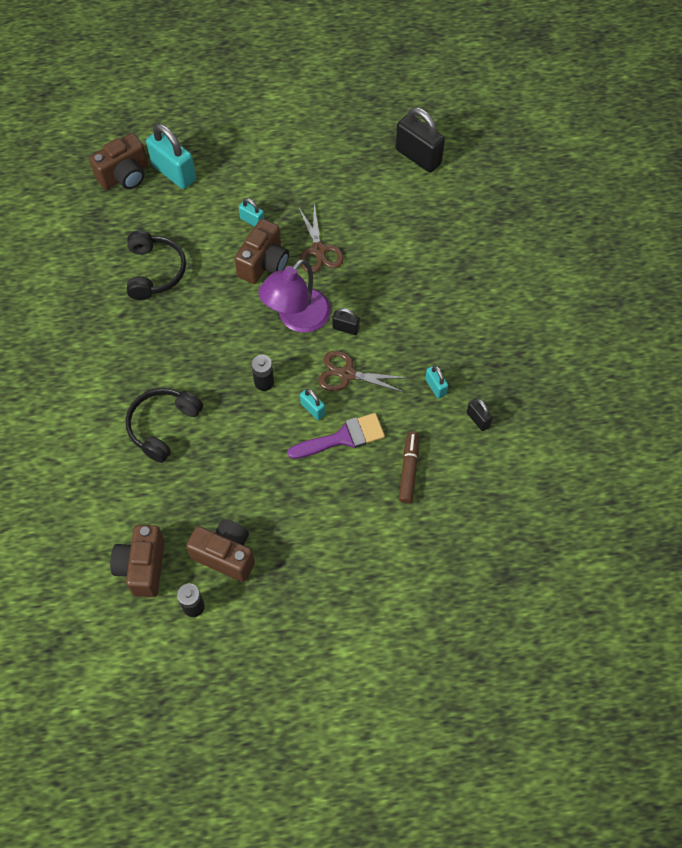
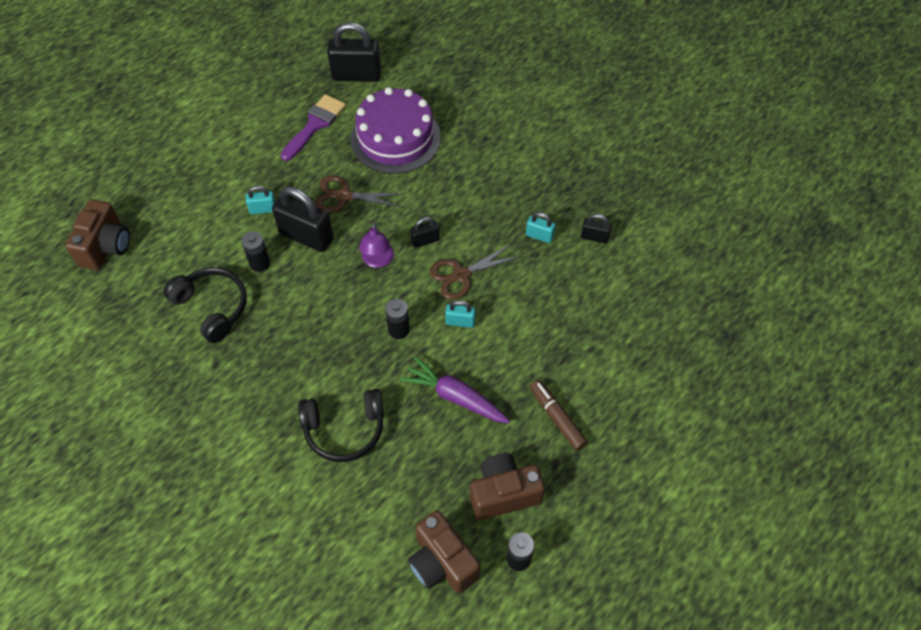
camera: 40 degrees left, 5 degrees down
(163, 426) = (344, 430): black headphones -> black headphones turned 90 degrees counterclockwise
(174, 172) = (152, 215): turquoise padlock -> none
(214, 261) = (260, 263): none -> black battery
(257, 461) = (455, 397): none -> purple carrot
(264, 263) = (306, 236): brown camera -> black padlock
(297, 319) = (377, 261): purple lamp -> purple lamp, size x0.58
(319, 250) = (344, 196): brown scissors -> brown scissors turned 150 degrees clockwise
(342, 438) = (506, 326): purple brush -> purple brush (315, 125)
(400, 230) = (395, 138): none -> purple cake
(409, 470) = (581, 312): brown marker -> brown marker (557, 418)

